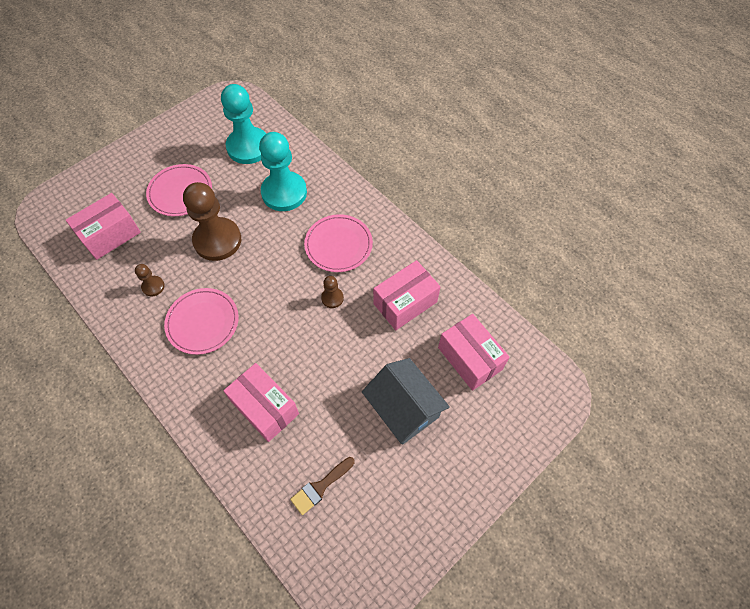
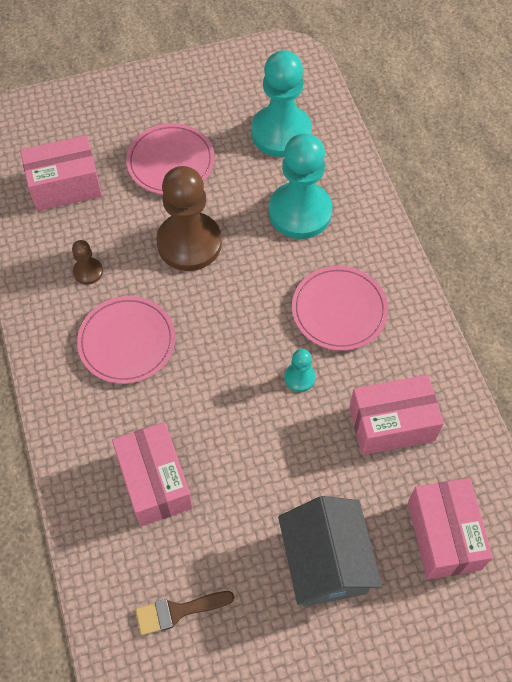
camera: 25 degrees right, 0 degrees up
(332, 298) = (299, 378): brown pawn -> turquoise pawn

